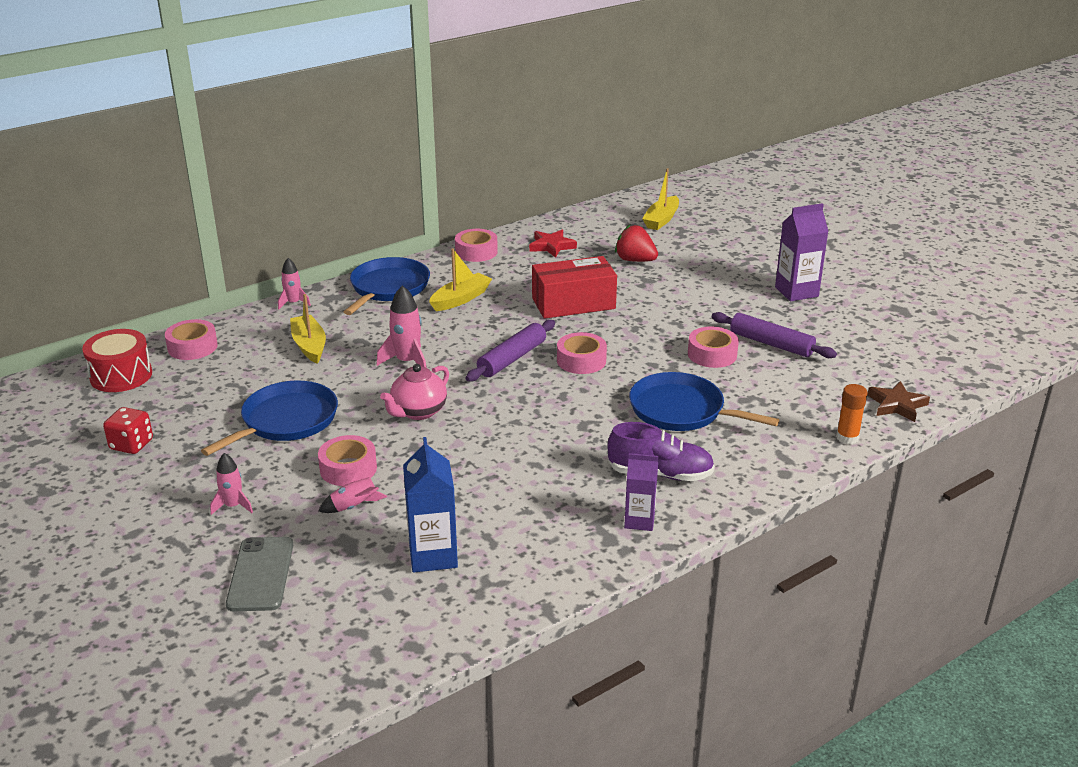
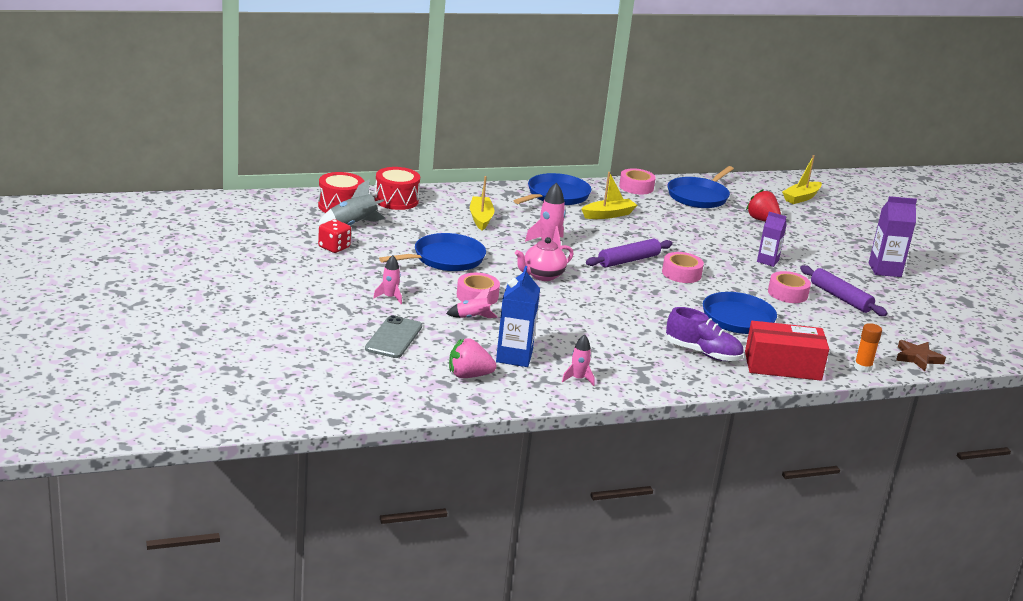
camera: 15 degrees right, 5 degrees down
(147, 401) = (353, 225): none -> grey rocket
(192, 347) = (396, 200): pink tape -> red drum
(293, 303) = (480, 189): pink rocket -> pink rocket (578, 379)
(385, 608) = (468, 375): none -> pink strawberry
(551, 246) = (699, 196): red star -> blue pan
(573, 303) = (695, 237): red box -> red box (782, 366)
(639, 521) = (671, 375): purple carton -> purple carton (767, 261)

